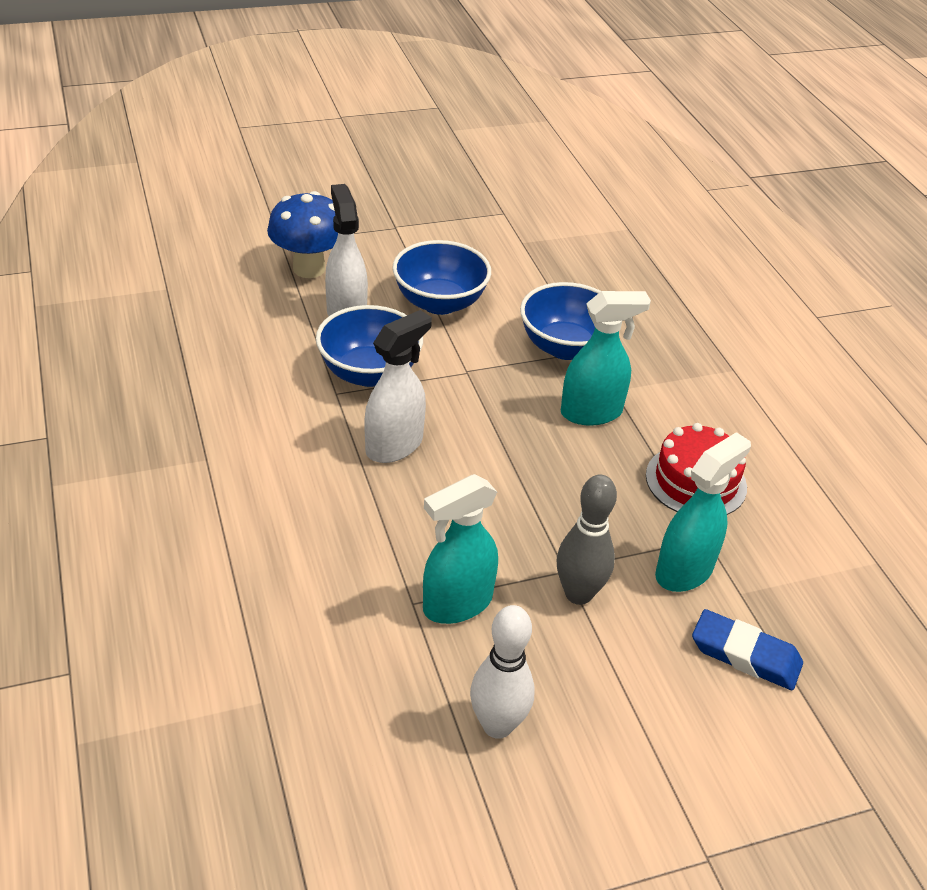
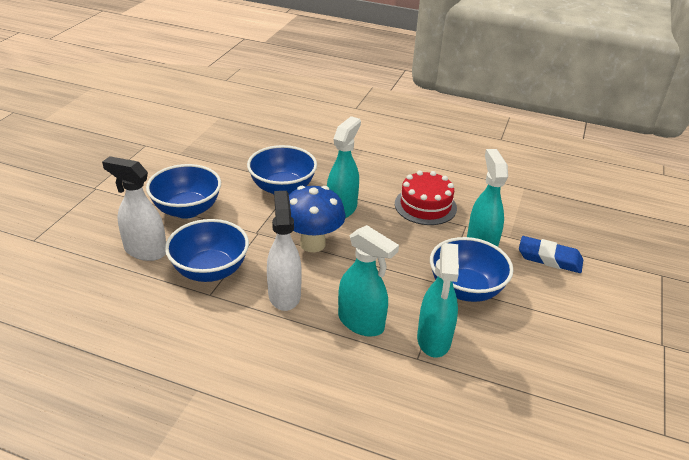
camera: 50 degrees left, 5 degrees down
(309, 268) = (79, 242): blue mushroom -> blue mushroom (312, 244)
(418, 528) = (361, 323): none -> turquoise spray bottle
(497, 725) = (533, 373): white bowling pin -> none
(578, 594) = (465, 289): grey bowling pin -> blue bowl
(745, 655) = (549, 258): blue eraser -> blue eraser turned 45 degrees clockwise

